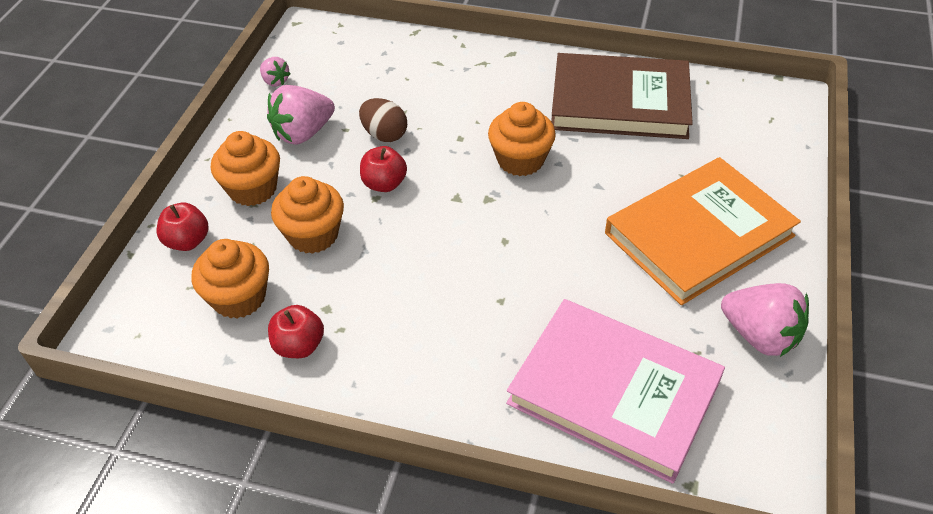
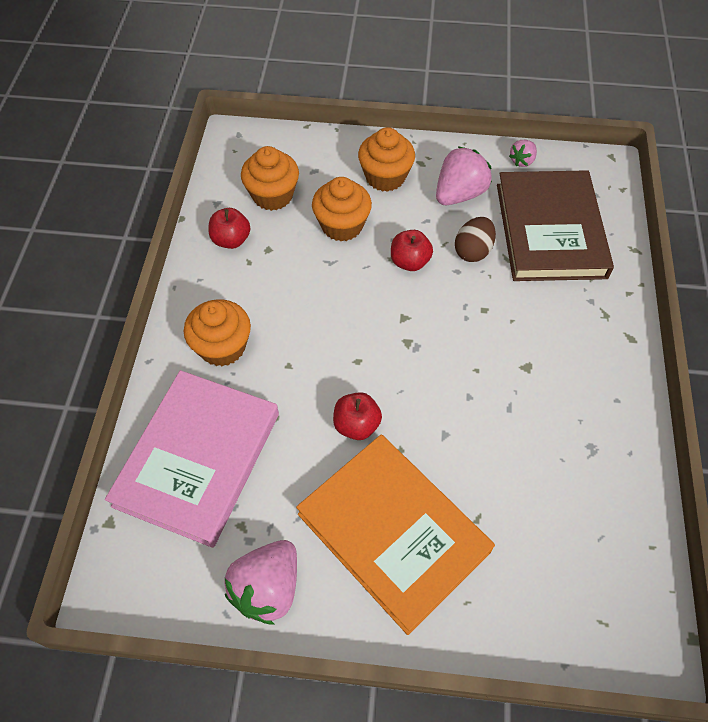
camera: 80 degrees right, 10 degrees up
(187, 241) = (323, 153): red apple -> red apple (356, 425)
(303, 133) = (459, 194): pink strawberry -> pink strawberry turned 90 degrees clockwise
(520, 160) = (465, 363): orange cupcake -> orange cupcake (222, 347)
(620, 102) = (582, 449): brown book -> brown book (550, 230)

